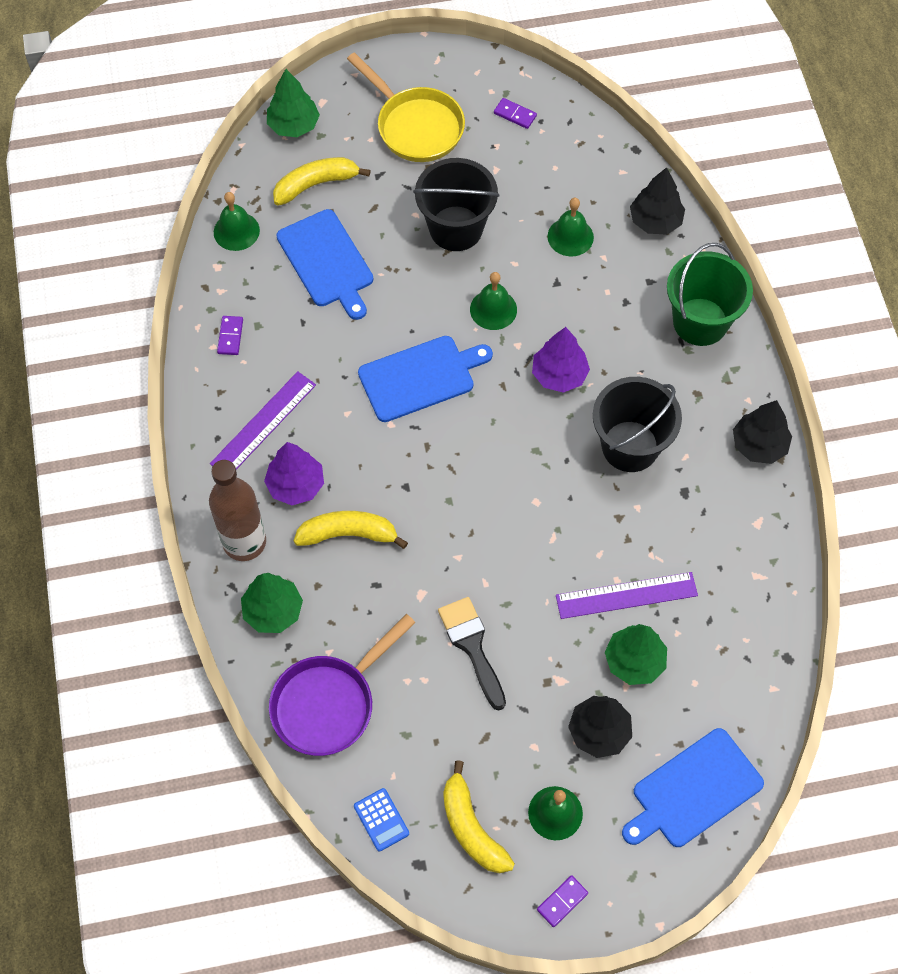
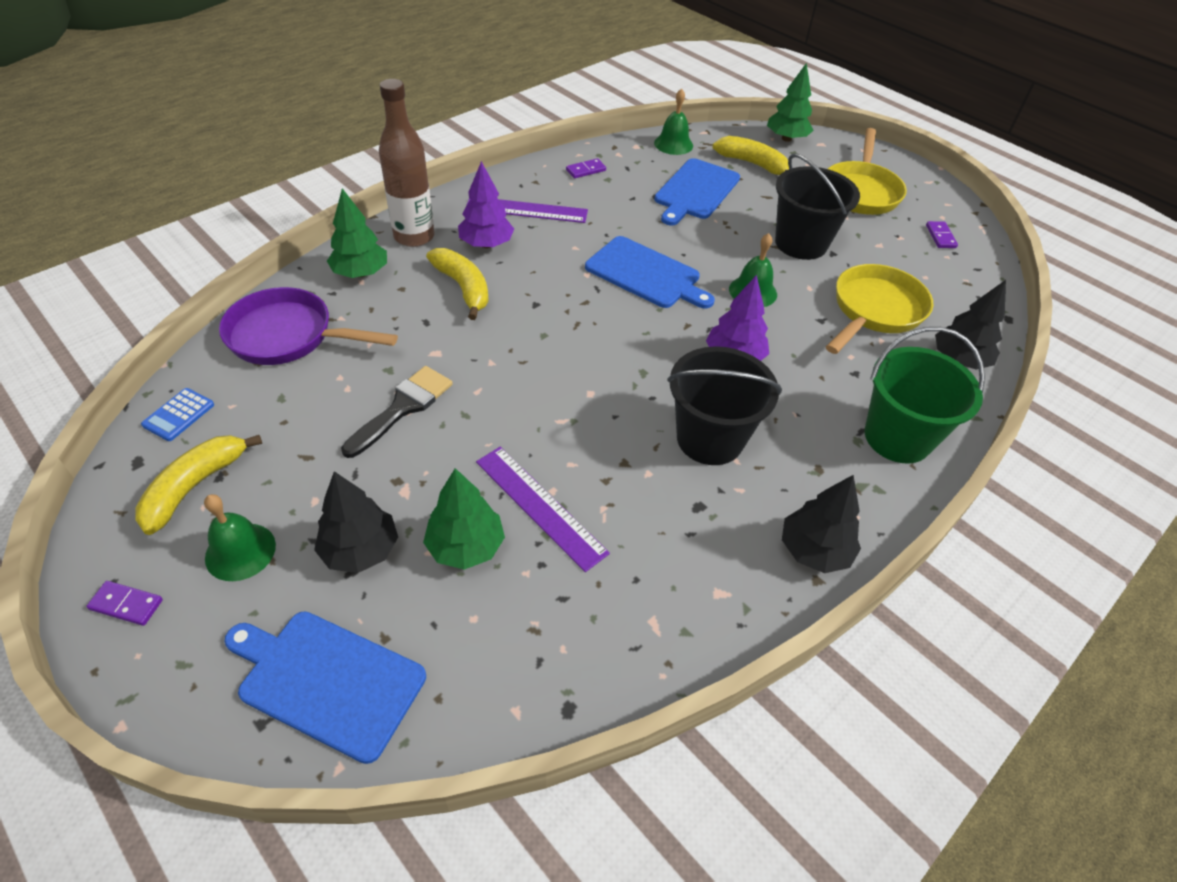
camera: 55 degrees right, 15 degrees down
(570, 236) = (874, 311): green bell -> yellow pan

